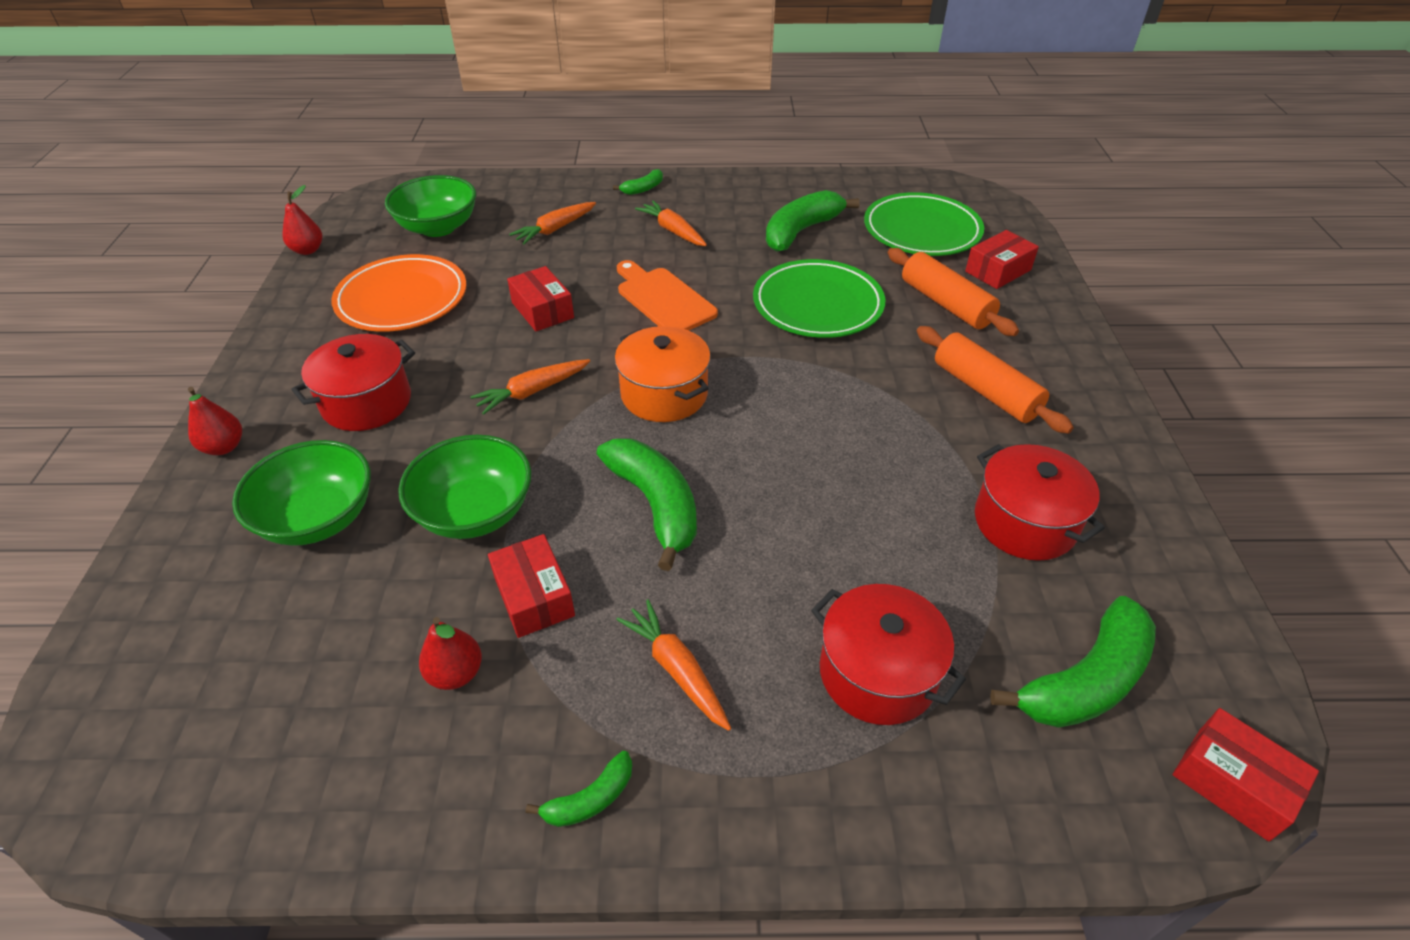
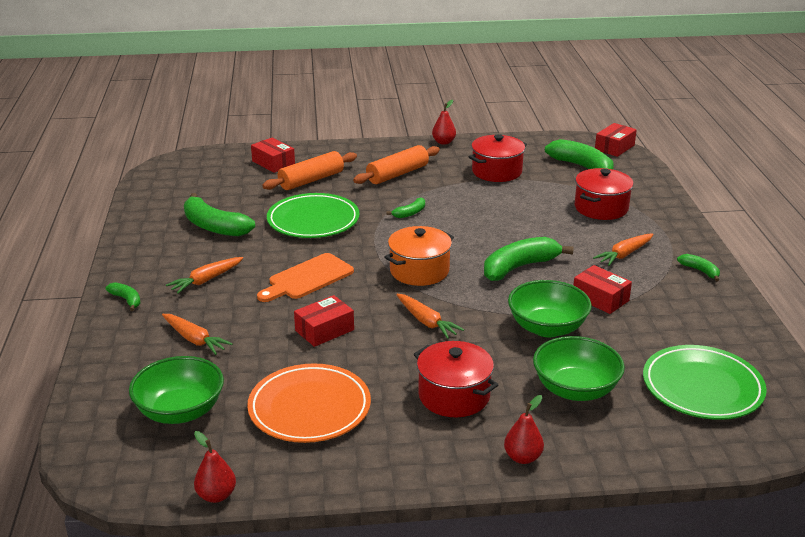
camera: 95 degrees left, 15 degrees down
(456, 673) = (659, 315): red pear -> red pear (443, 142)
(534, 596) = (600, 298): red box -> red box turned 75 degrees clockwise
(843, 396) = (410, 213): none -> green banana
(922, 230) = (219, 183): green plate -> green plate (702, 387)

